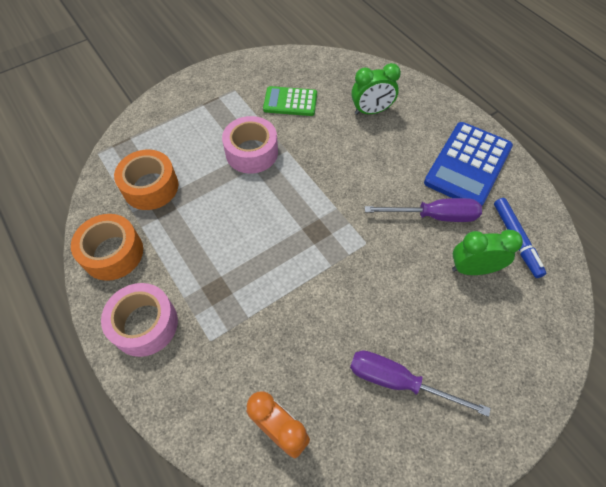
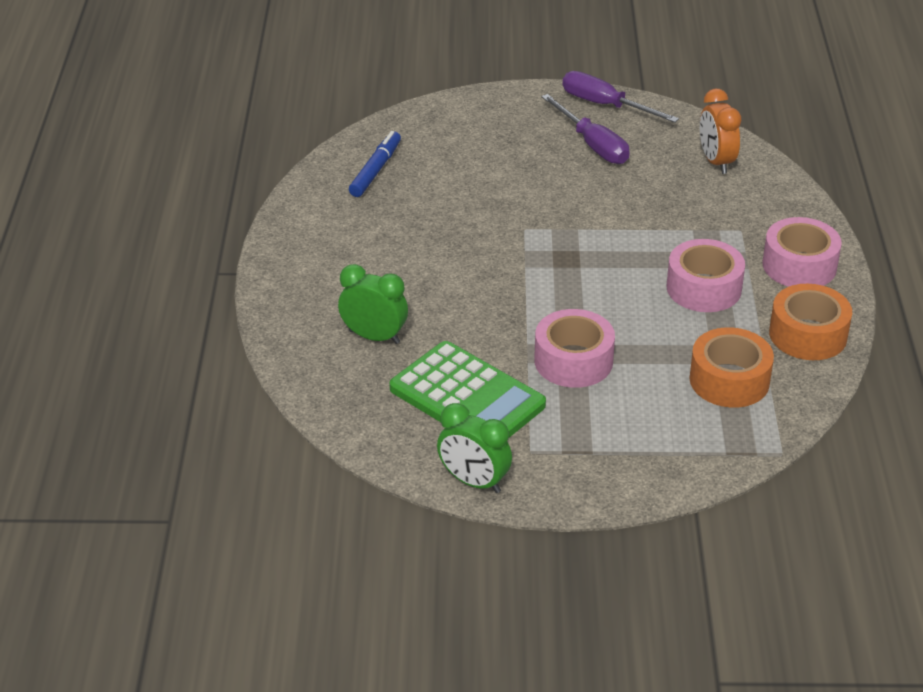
camera: 145 degrees left, 20 degrees down
(206, 257) = (704, 288): none -> pink tape
(290, 102) = (467, 397): green calculator -> green calculator, size x1.64
(434, 216) = (430, 217): purple screwdriver -> purple screwdriver (605, 105)
(468, 165) = (336, 238): blue calculator -> none
(472, 268) = (444, 171): green clock -> green clock (474, 482)

